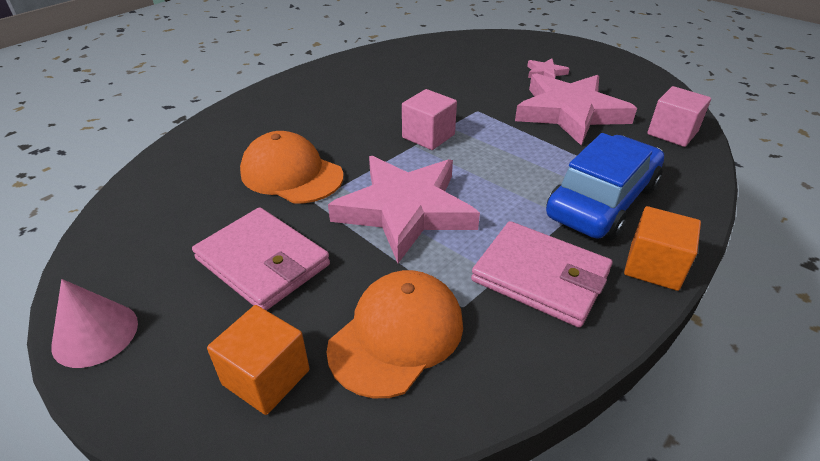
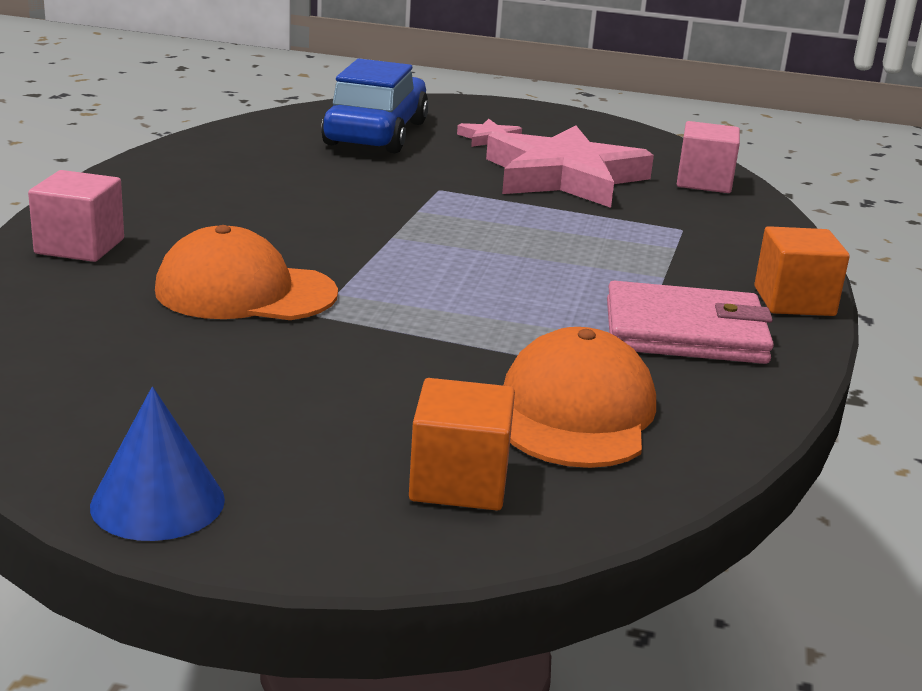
camera: 30 degrees left, 15 degrees down
(95, 334) = (158, 502): pink cone -> blue cone
(263, 262) = (319, 385): pink wallet -> none
(405, 210) = (457, 302): pink star -> none
(428, 136) = (401, 224): pink cube -> pink cube (80, 246)
(602, 201) = (686, 256): blue car -> blue car (376, 133)

